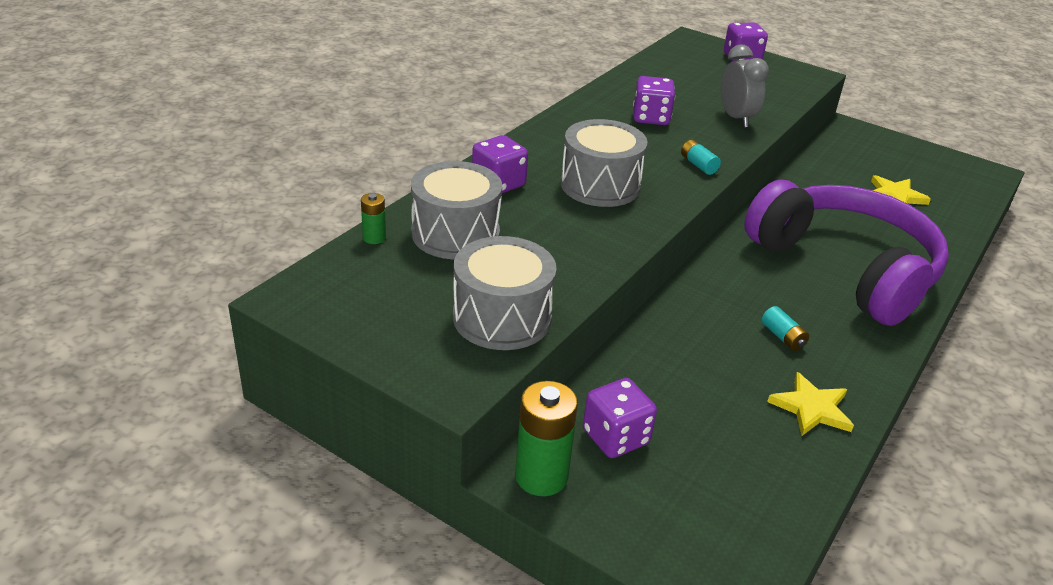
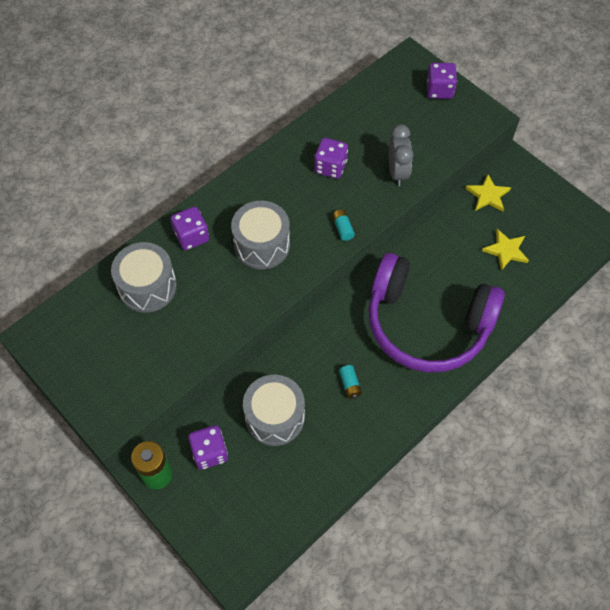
camera: 15 degrees right, 25 degrees up
(374, 238) = (95, 285): green battery -> none
(502, 317) = (153, 370): grey drum -> grey drum (275, 417)
(811, 408) = (339, 448): yellow star -> yellow star (488, 195)
(846, 268) = (426, 324): purple headphones -> purple headphones turned 135 degrees clockwise

